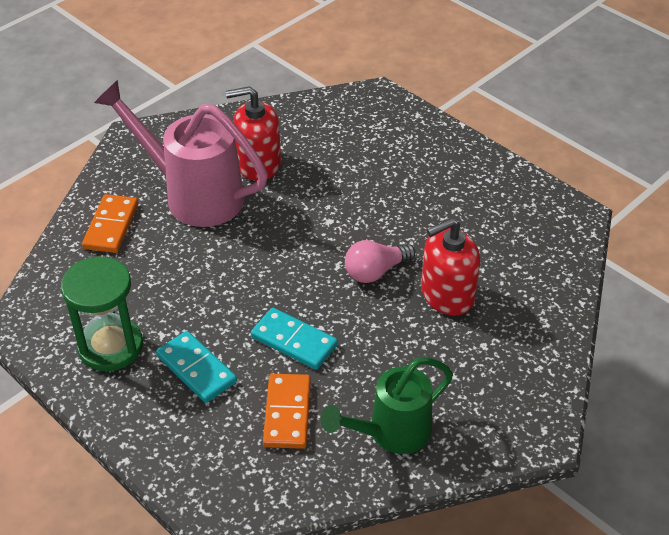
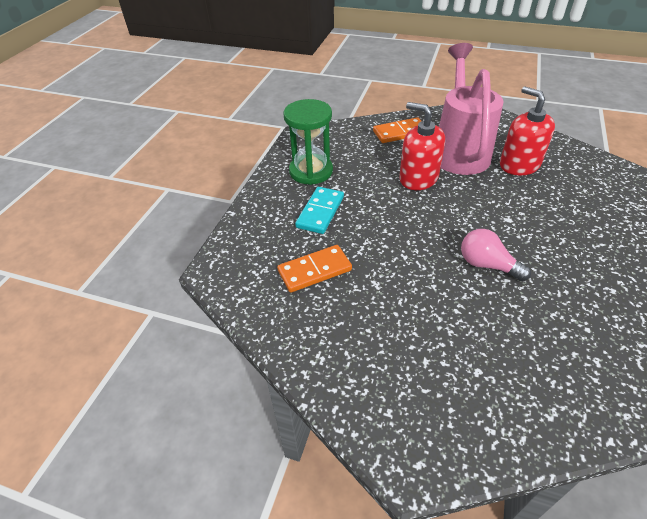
camera: 65 degrees right, 0 degrees up
(294, 341) = (380, 247): turquoise domino -> none
(391, 433) = (336, 340): green watering can -> none
(447, 295) = (509, 321): red soap dispenser -> red soap dispenser (418, 178)

